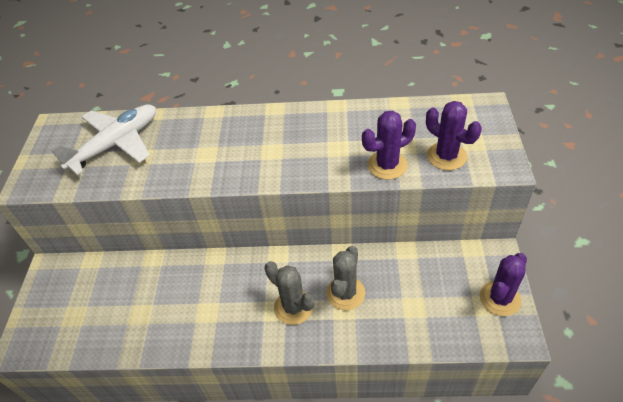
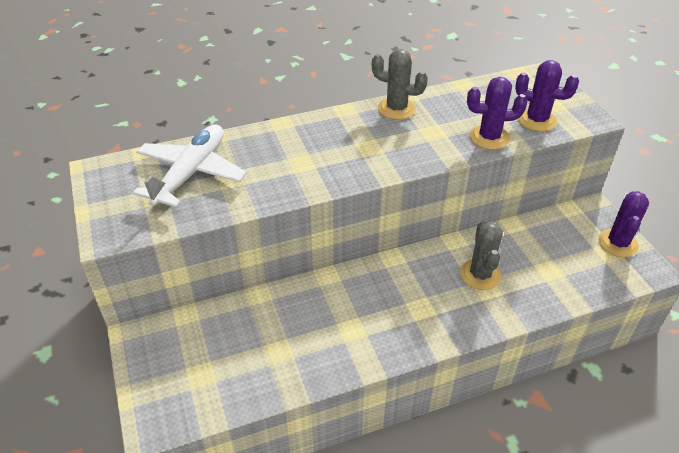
camera: 25 degrees left, 5 degrees down
(293, 307) = (438, 300): grey cactus -> grey cactus (396, 109)
(387, 165) = (489, 137): purple cactus -> purple cactus turned 45 degrees clockwise

